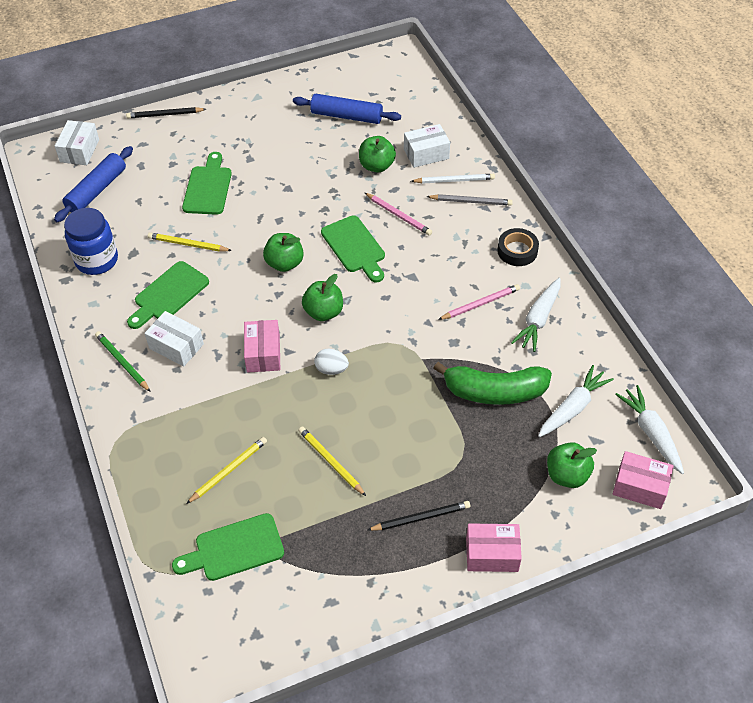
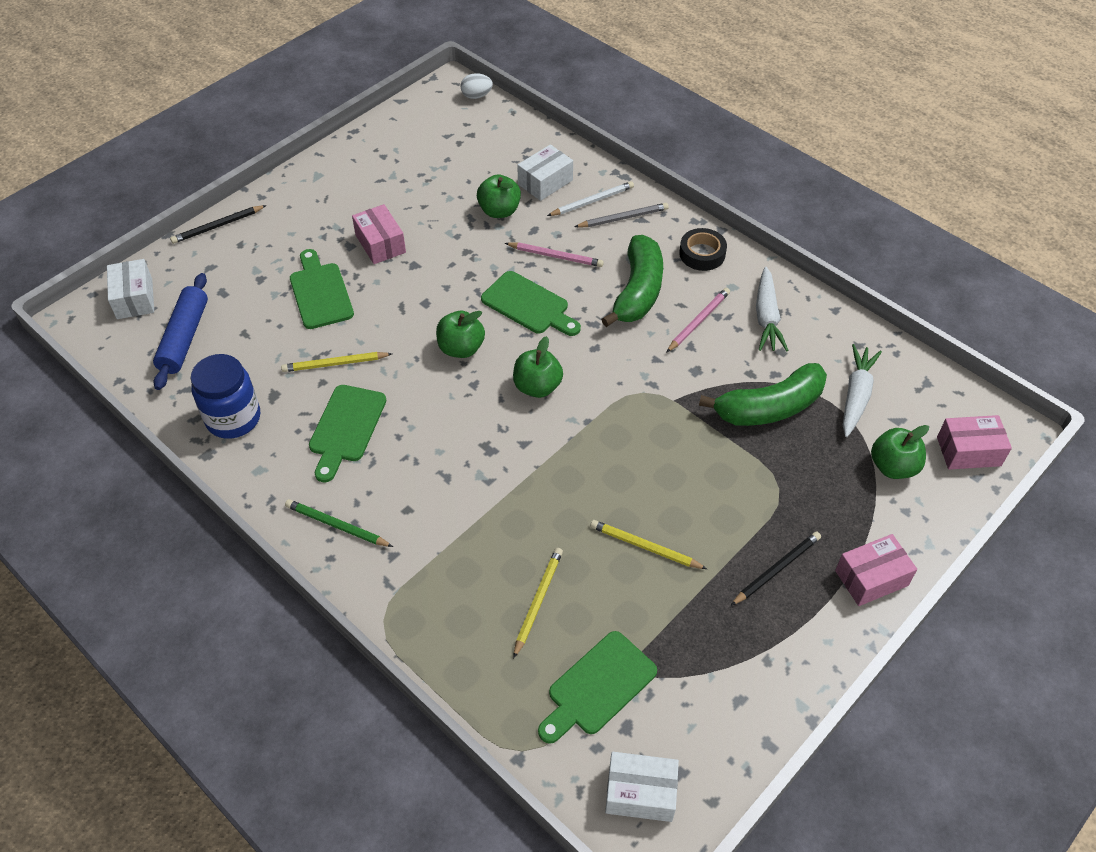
camera: 25 degrees left, 0 degrees up
(176, 346) = (391, 483): white box -> white box (640, 793)
(263, 353) = (497, 456): pink box -> pink box (380, 244)
(331, 369) = (584, 446): white egg -> white egg (476, 96)
(346, 116) = (433, 167): blue rolling pin -> none
(446, 264) = (638, 291): none -> green banana
(651, 433) = (945, 393): white carrot -> none

